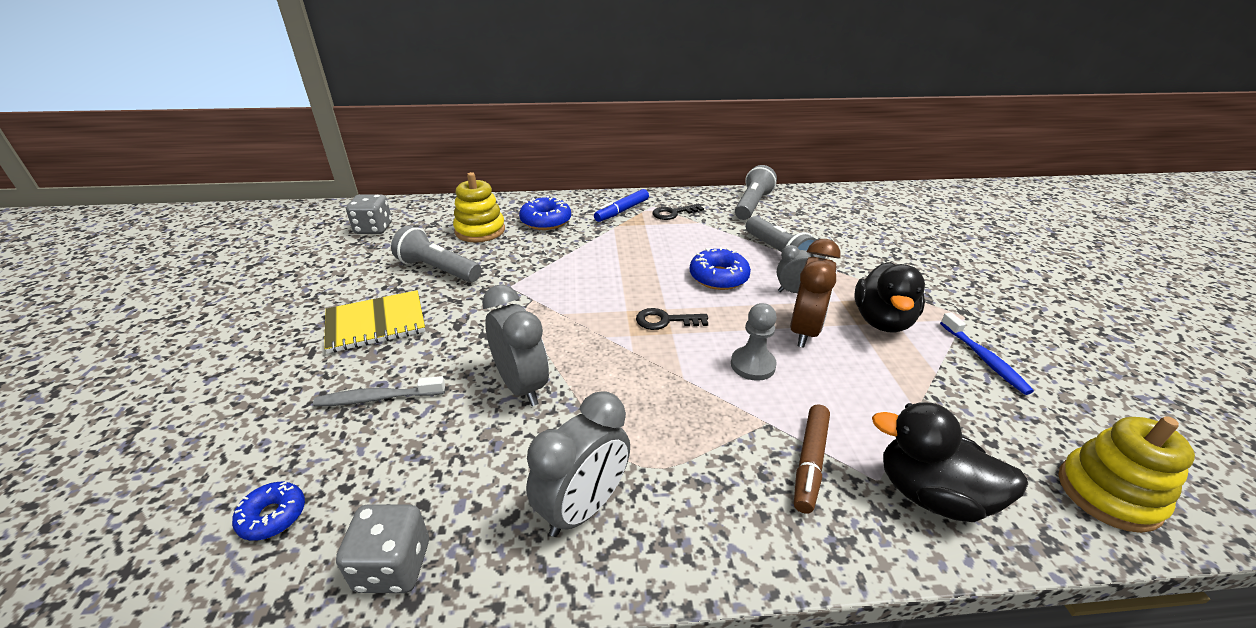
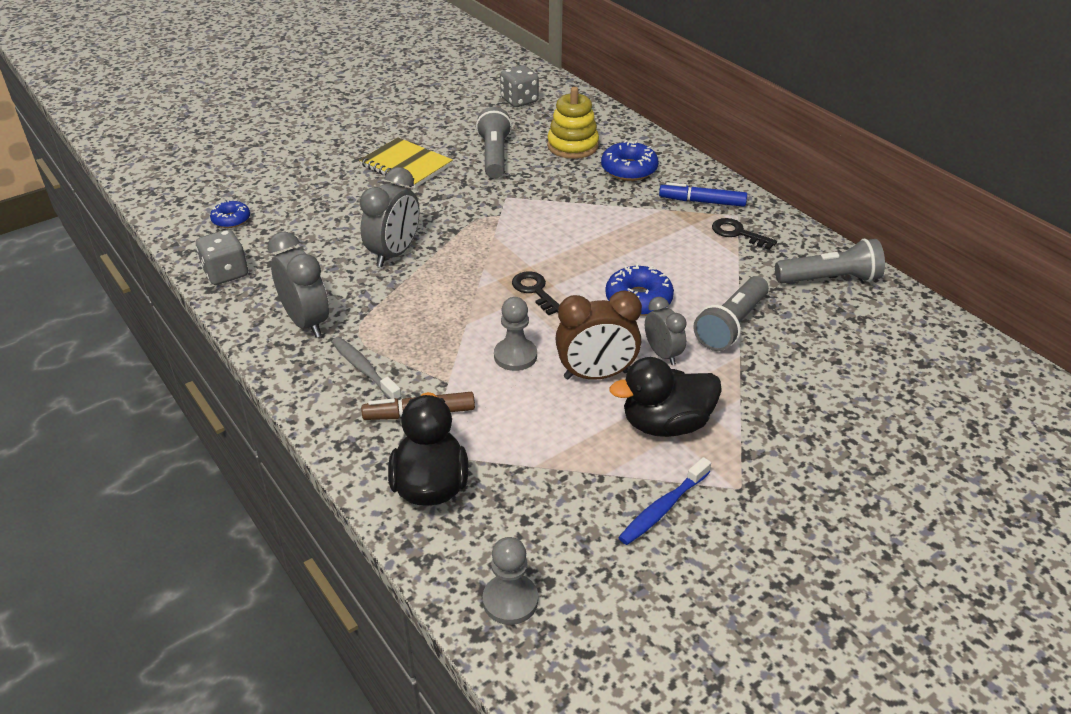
camera: 60 degrees right, 5 degrees up
(377, 398) = (337, 204): grey toothbrush -> grey toothbrush (364, 369)
(583, 508) = (306, 322): grey clock -> grey clock turned 135 degrees counterclockwise
(1108, 494) = (510, 600): yellow stacking toy -> grey pawn

